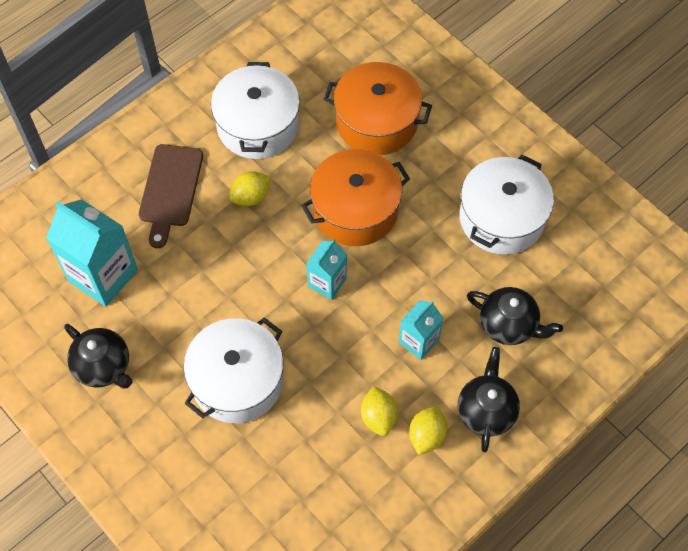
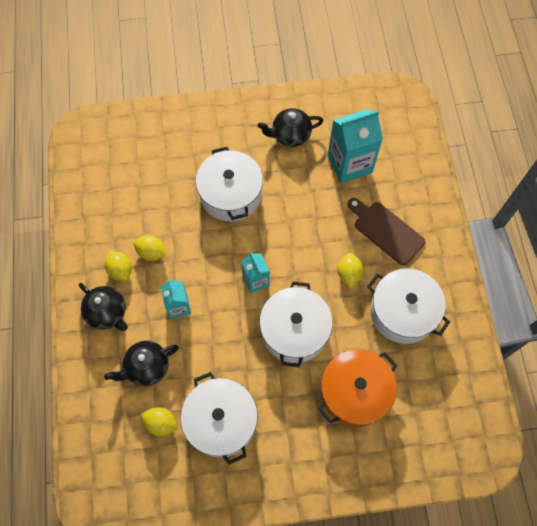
camera: 125 degrees right, 5 degrees up
(355, 210) = (294, 331): orange pot -> white pot
(550, 271) = (161, 423): none -> yellow lemon

